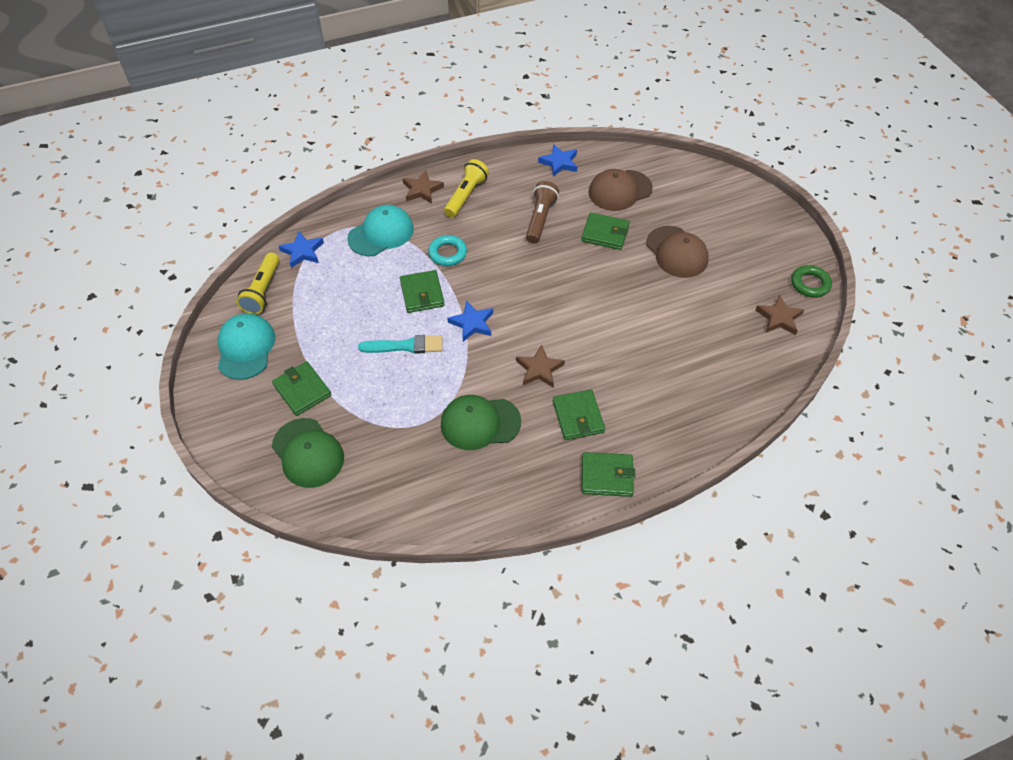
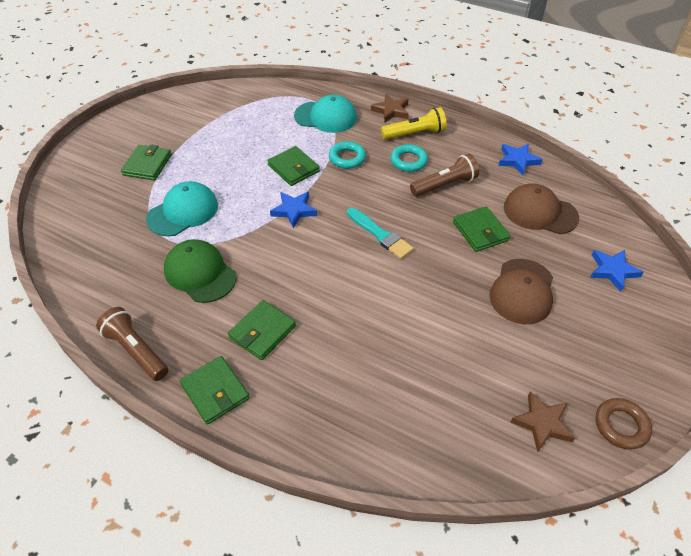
camera: 50 degrees right, 5 degrees down
(245, 348) = (160, 120): turquoise cap -> turquoise cap (183, 212)
(263, 291) = (215, 99): yellow flashlight -> none
(302, 252) = (267, 94): blue star -> blue star (612, 271)
(308, 453) = (95, 199): green cap -> none
(405, 346) = (235, 189): turquoise brush -> turquoise brush (380, 235)
(422, 293) = (293, 168): green wallet -> green wallet turned 75 degrees counterclockwise
(492, 220) = (408, 161): none -> turquoise ring
(522, 507) = (136, 350): none -> brown flashlight
(539, 369) = (288, 276): brown star -> none
(810, 284) = (621, 425): green ring -> brown ring

